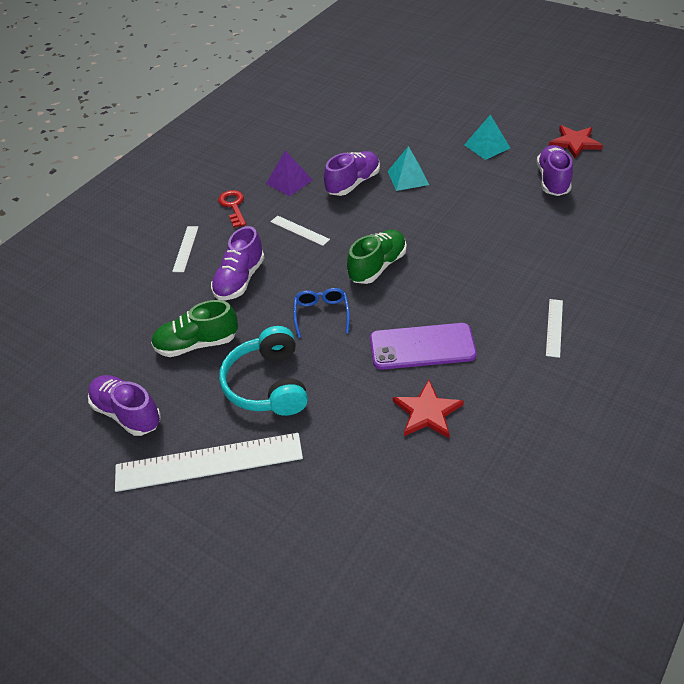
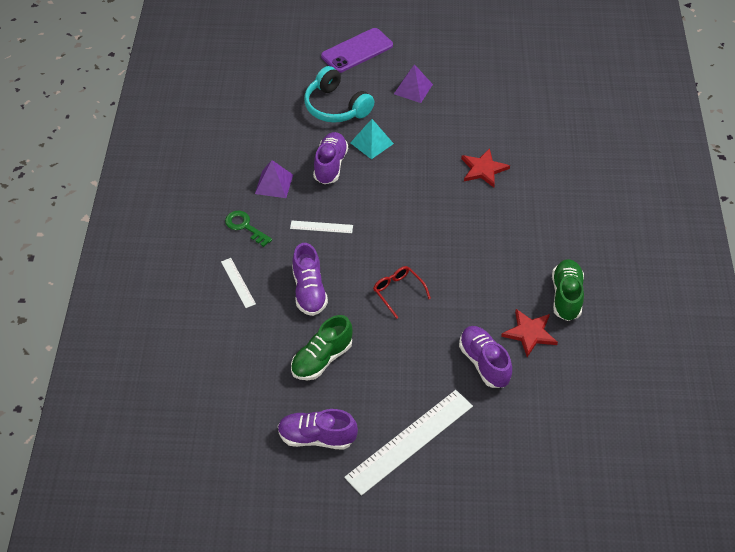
camera: 35 degrees left, 5 degrees up
(233, 206) = (245, 226): red key -> green key
(268, 384) = (403, 365): turquoise headphones -> turquoise headphones (336, 107)
(321, 314) = (398, 292): blue glasses -> red glasses
(377, 266) = (409, 234): green shoe -> green shoe (566, 296)
(422, 347) = (490, 286): purple phone -> purple phone (357, 51)
(487, 146) = (413, 89): turquoise pyramid -> purple pyramid
(553, 180) = (485, 104): purple shoe -> purple shoe (484, 363)
(554, 327) = (568, 231): white ruler -> none
(575, 143) = (479, 62): red star -> red star (483, 169)

